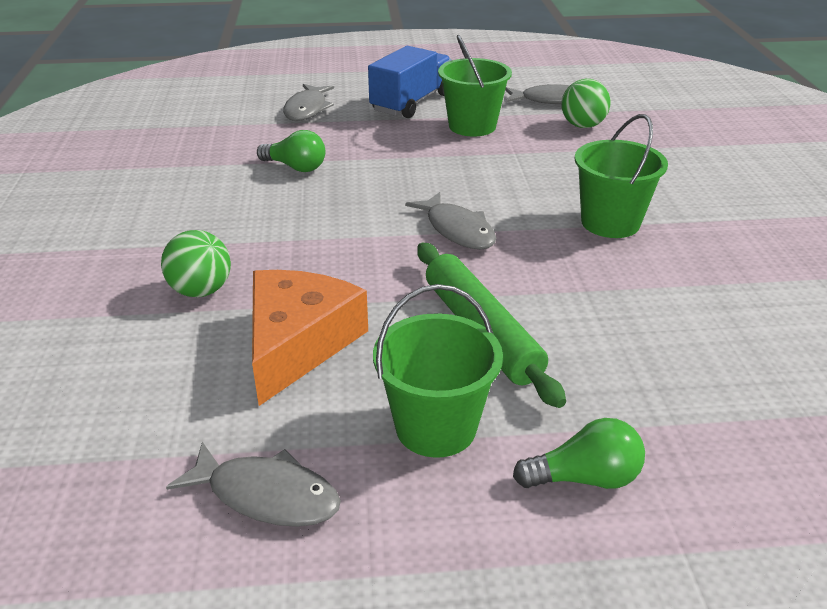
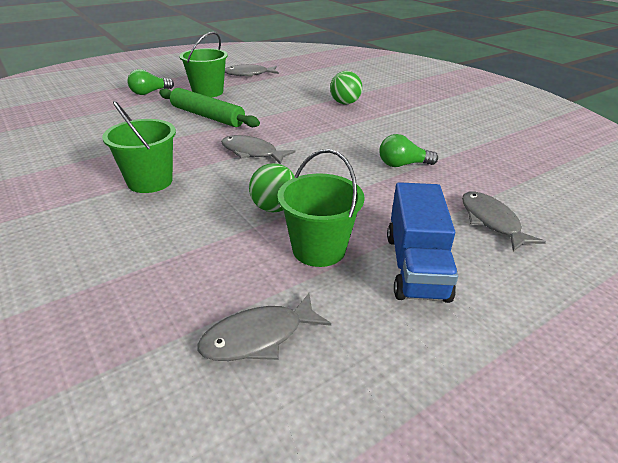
camera: 150 degrees right, 0 degrees up
(298, 343) = (281, 99): orange cheese -> none
(582, 126) = (198, 292): green ball -> green ball (274, 208)

